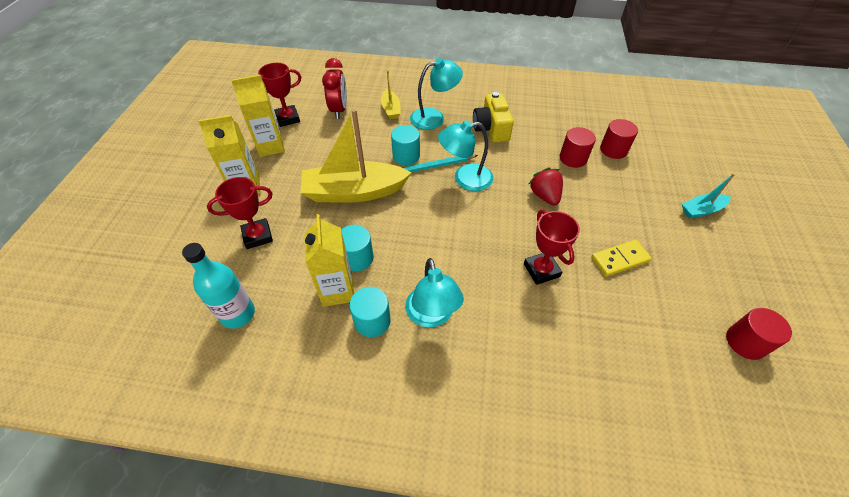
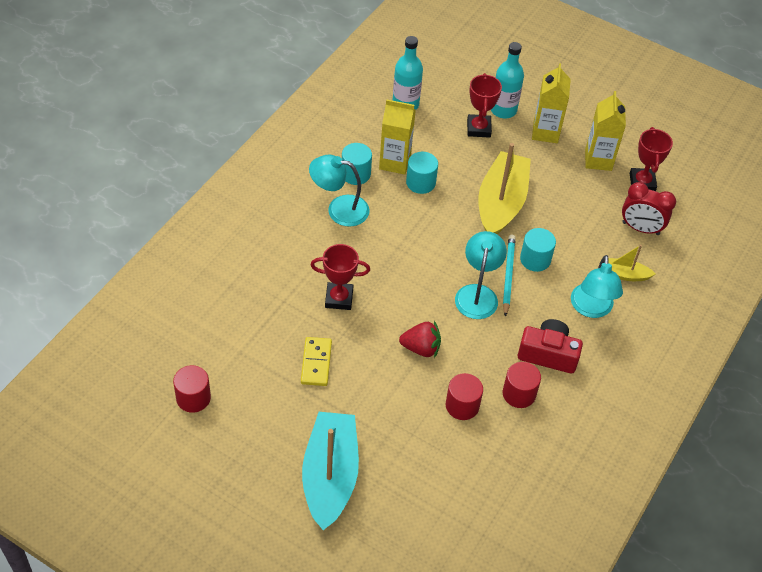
camera: 110 degrees right, 0 degrees up
(222, 225) = (503, 110): none -> turquoise bottle
(491, 128) = (548, 354): yellow camera -> red camera
(613, 150) = (456, 455): red cylinder -> red cylinder (519, 394)
(701, 210) = (330, 476): turquoise boat -> turquoise boat, size x2.08

